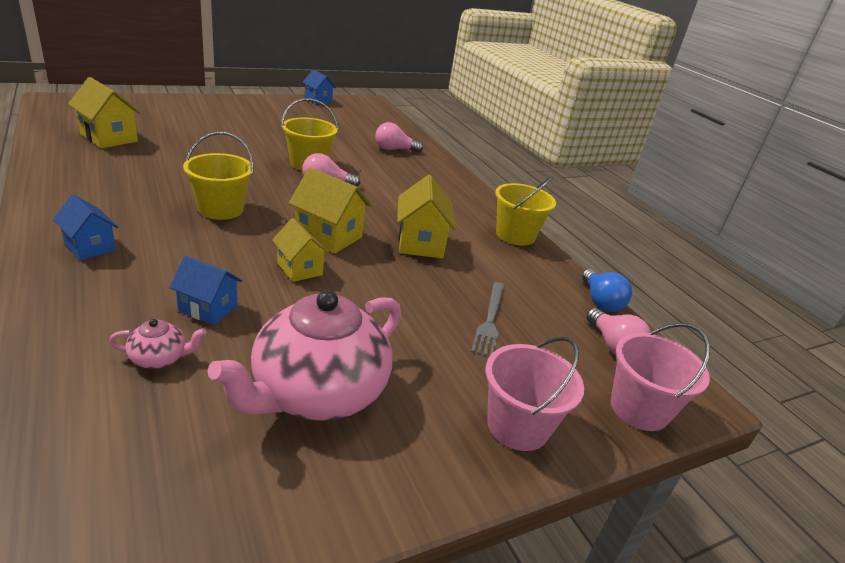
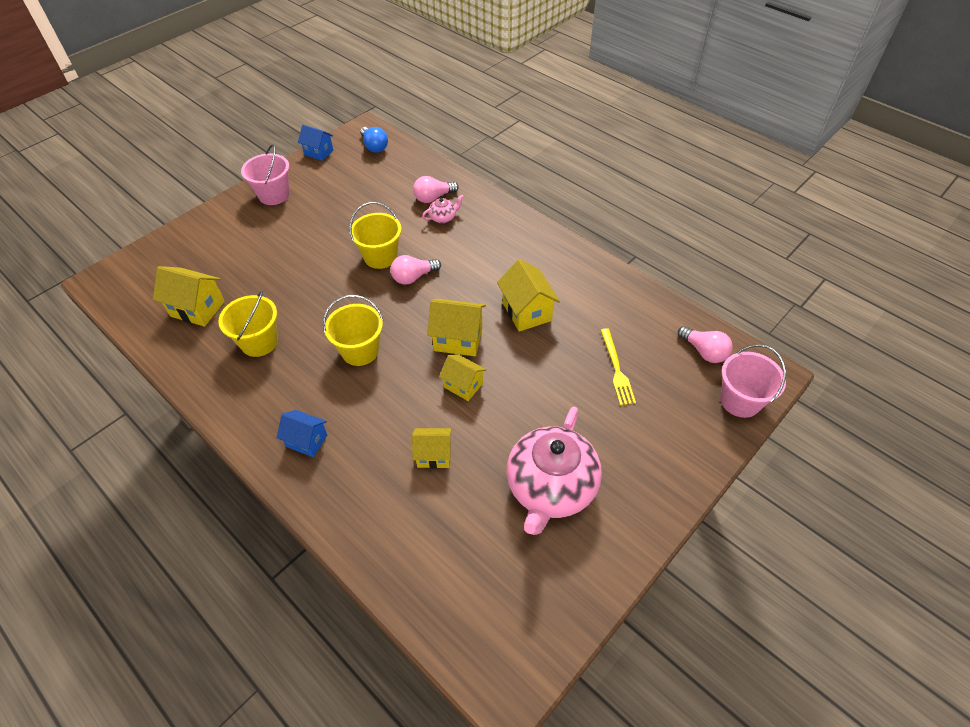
camera: 15 degrees left, 20 degrees up
(160, 358) = (440, 511): pink teapot -> pink teapot (443, 217)
(208, 308) = (434, 455): blue house -> yellow house
(490, 320) = (616, 369): grey fork -> yellow fork
(515, 235) = (587, 265): yellow bucket -> yellow bucket (259, 342)
(517, 426) = (677, 452): pink bucket -> pink bucket (274, 195)
(600, 301) = (678, 310): blue light bulb -> blue light bulb (374, 146)

